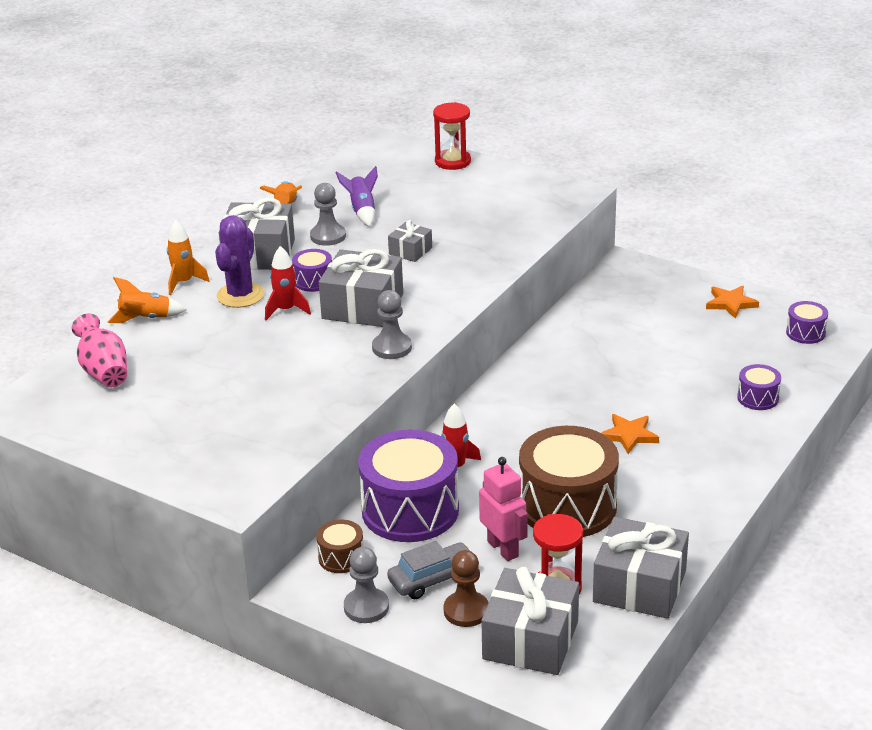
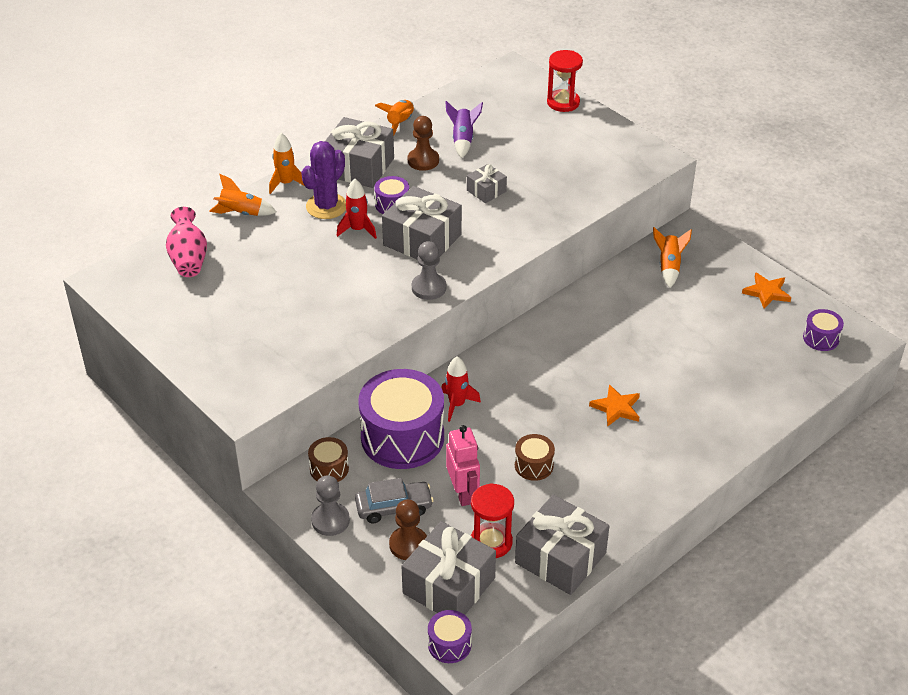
camera: 15 degrees right, 10 degrees up
(328, 236) = (423, 160): grey pawn -> brown pawn
(567, 506) = (534, 465): brown drum -> brown drum, size x0.46
(620, 300) = (669, 267): none -> orange rocket
(758, 398) = (746, 396): purple drum -> purple drum (449, 644)

